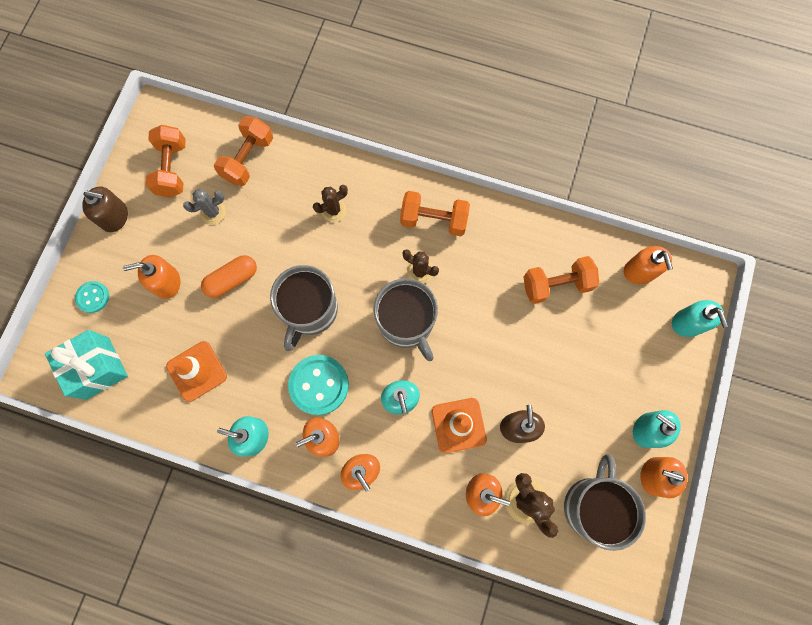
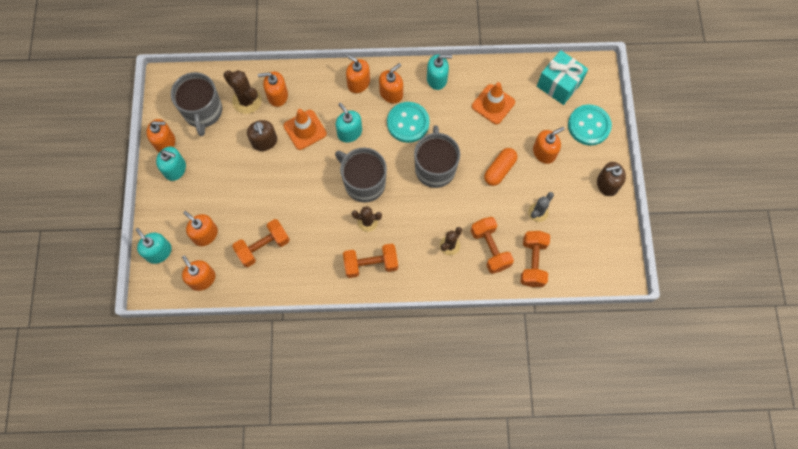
camera: 160 degrees right, 5 degrees down
(93, 297) = (589, 126): turquoise button -> turquoise button, size x1.80
(172, 169) = (586, 234): orange dumbbell -> orange dumbbell (490, 249)
(625, 325) = (205, 234): none -> orange soap dispenser

